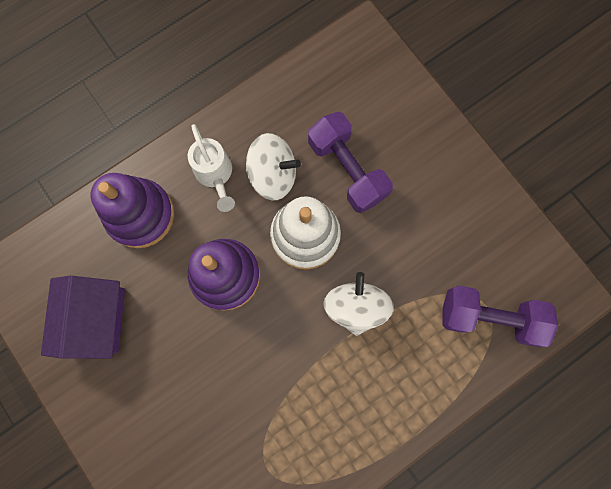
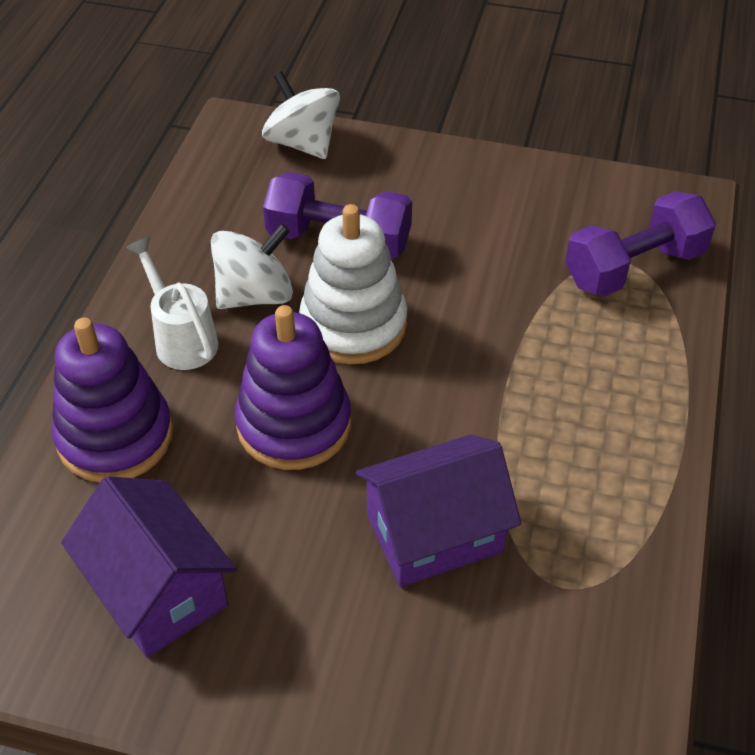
camera: 40 degrees left, 30 degrees down
(215, 175) = (181, 338): white watering can -> white watering can turned 150 degrees counterclockwise
(236, 392) = (434, 533): none -> purple house
(355, 306) = (484, 351): white spinning top -> white spinning top (302, 143)

